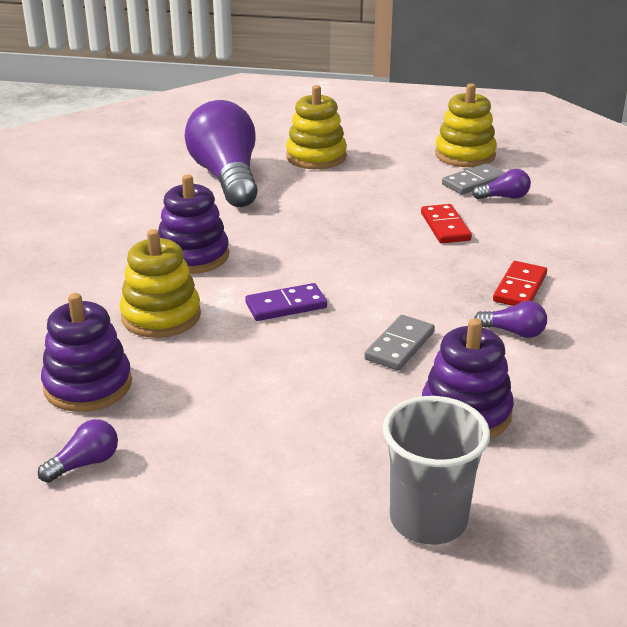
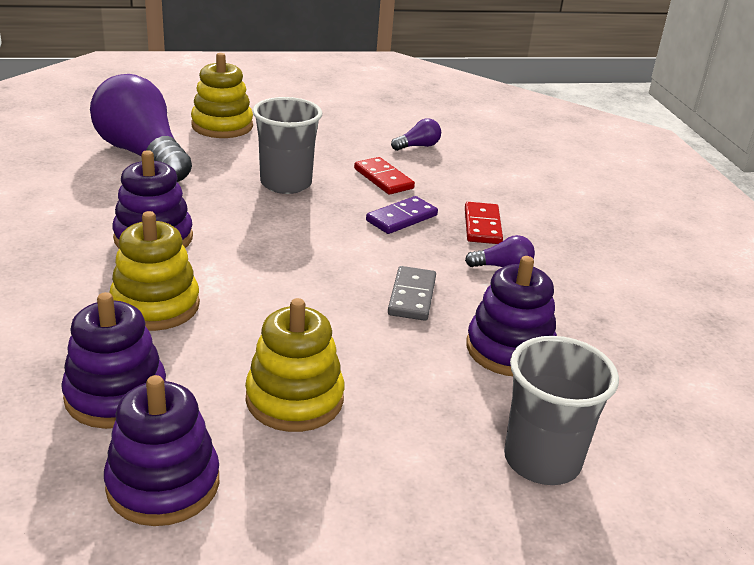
camera: 25 degrees left, 0 degrees up
(85, 463) = (163, 484): purple light bulb -> purple stacking toy
(286, 305) = (280, 274): purple domino -> purple domino (401, 218)
(343, 220) = (286, 183): none -> grey cup
(465, 155) = (360, 112): yellow stacking toy -> yellow stacking toy (294, 399)
(474, 182) = (383, 135): grey domino -> none

